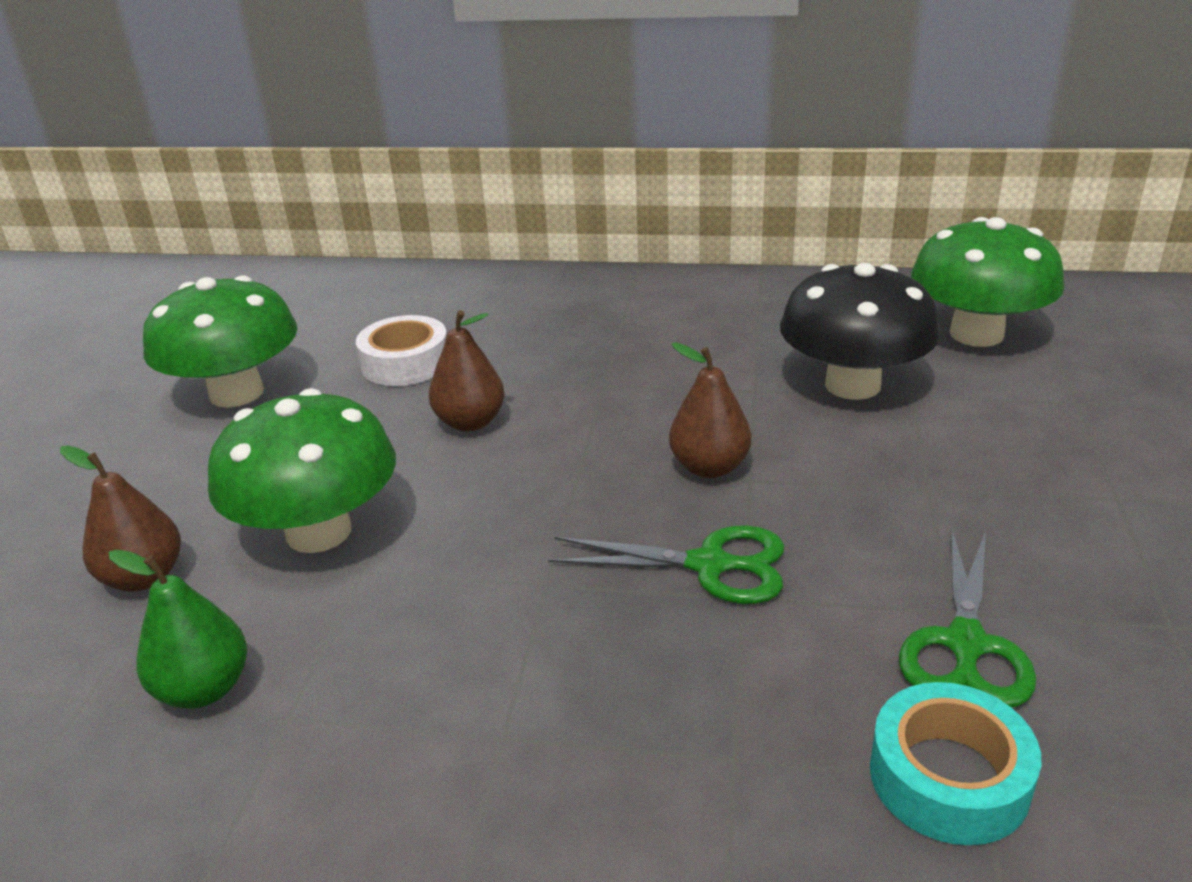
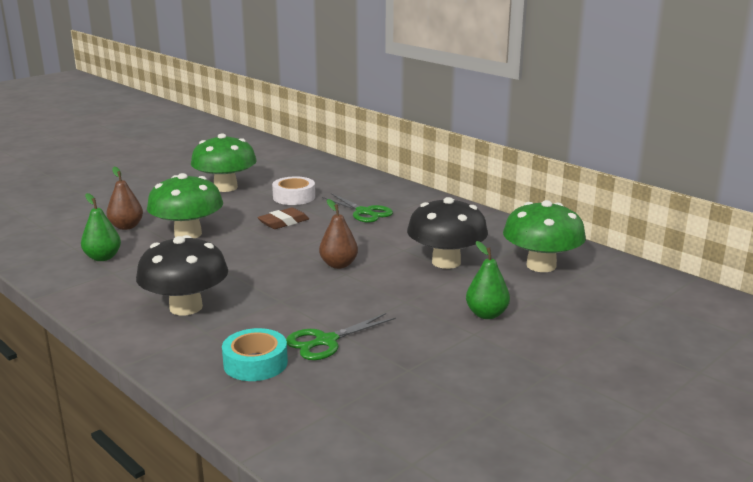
camera: 35 degrees right, 10 degrees down
(470, 422) = (283, 222): brown pear -> brown eraser
(597, 719) = (186, 307): none -> black mushroom
(709, 565) = (286, 289): green scissors -> green scissors (364, 212)
(1069, 453) = (486, 314): none -> green pear

